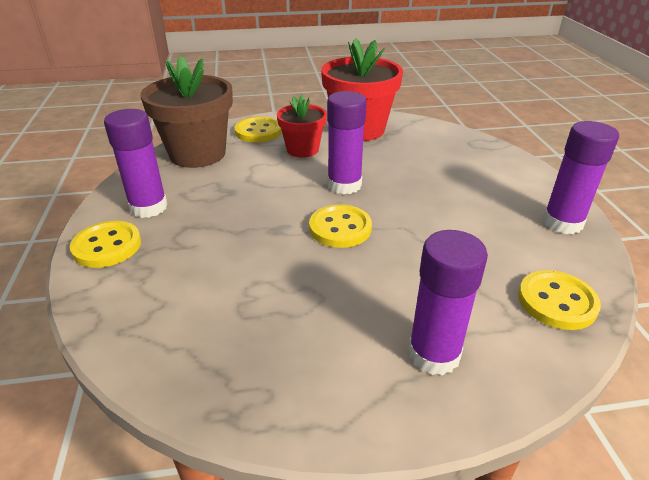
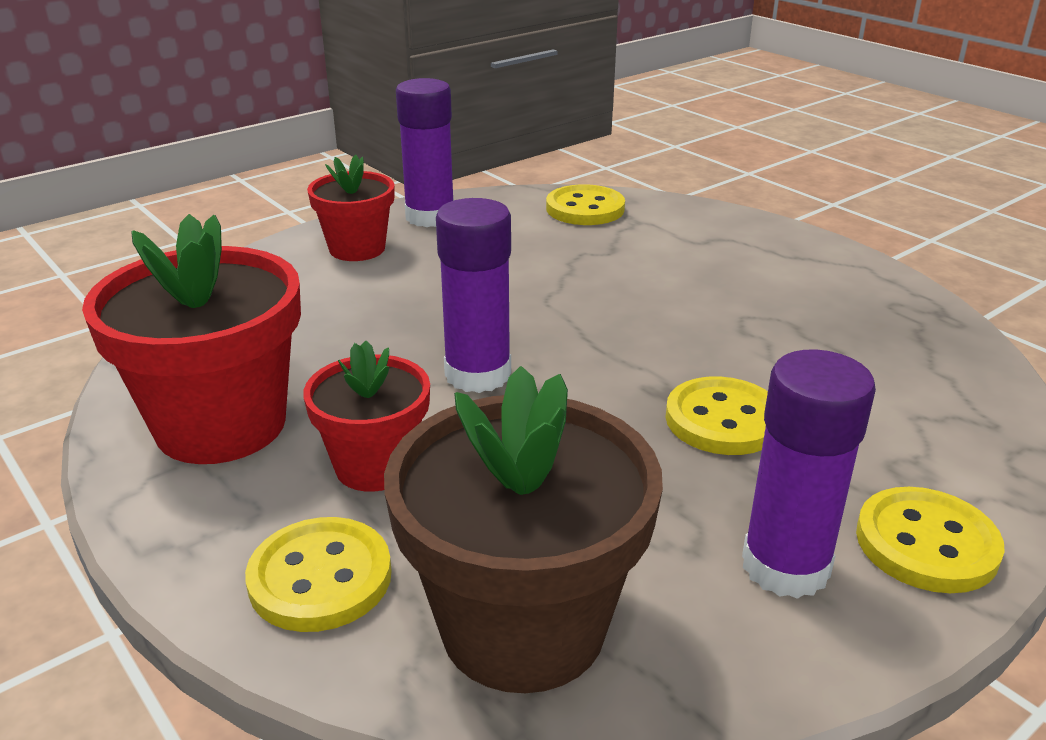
camera: 120 degrees left, 5 degrees down
(340, 228) = (602, 343): yellow button -> yellow button (723, 420)
(434, 354) = (732, 246): purple glue stick -> none
(516, 186) = (357, 249): none -> red flower pot

